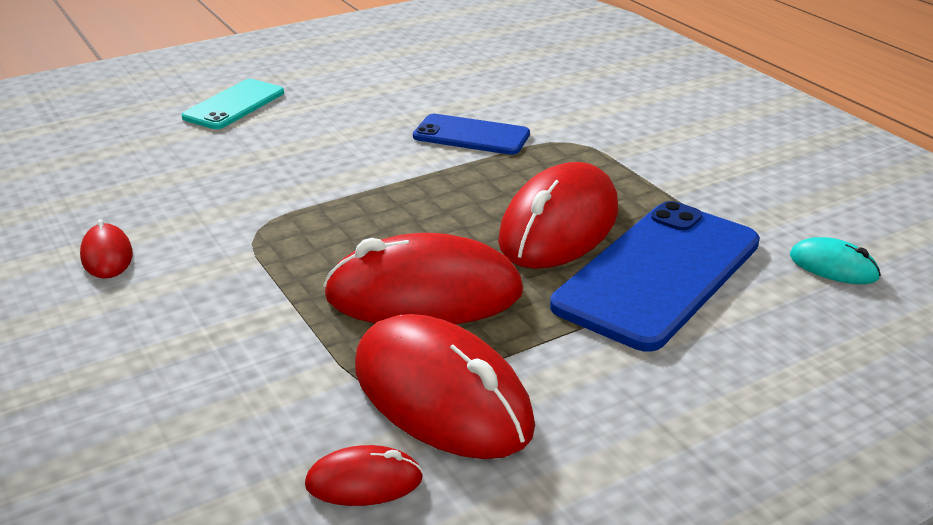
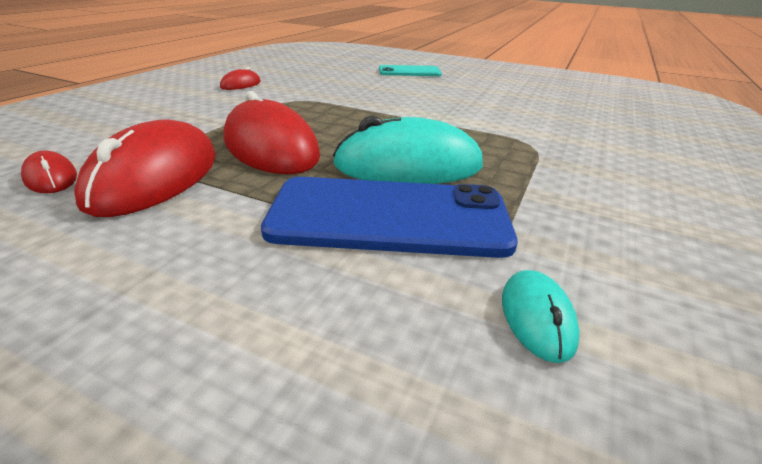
camera: 55 degrees right, 0 degrees up
(471, 135) = (479, 118): blue phone -> none
(559, 225) = (408, 166): red mouse -> turquoise mouse

